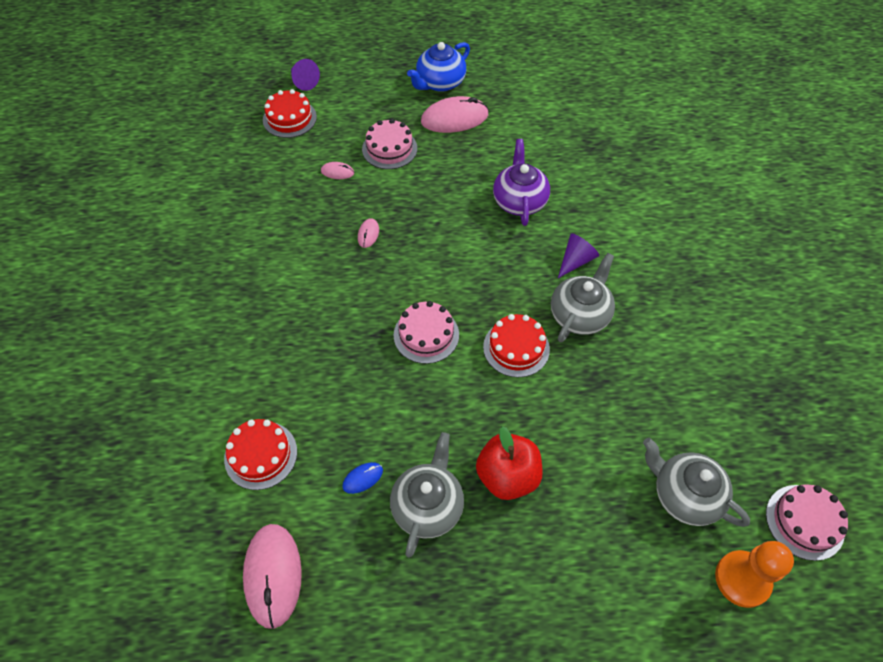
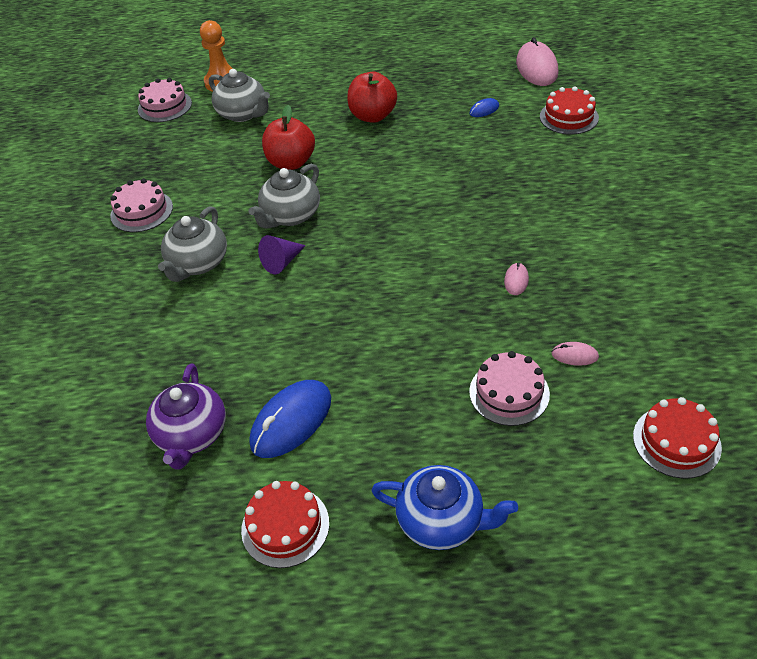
camera: 175 degrees left, 10 degrees down
(303, 81) = (683, 520): purple cone -> none
(426, 335) = (441, 194): pink cake -> pink cake (141, 211)
(428, 505) = (433, 100): grey teapot -> grey teapot (198, 264)
(440, 83) = (442, 521): blue teapot -> blue teapot turned 60 degrees clockwise
(454, 118) = (416, 447): pink mouse -> none
(516, 348) = (356, 189): red cake -> red cake (285, 526)
(519, 201) = (334, 324): purple teapot -> purple teapot (192, 435)
(539, 135) = (291, 421): none -> blue mouse
(596, 394) = (291, 162): none -> red apple

